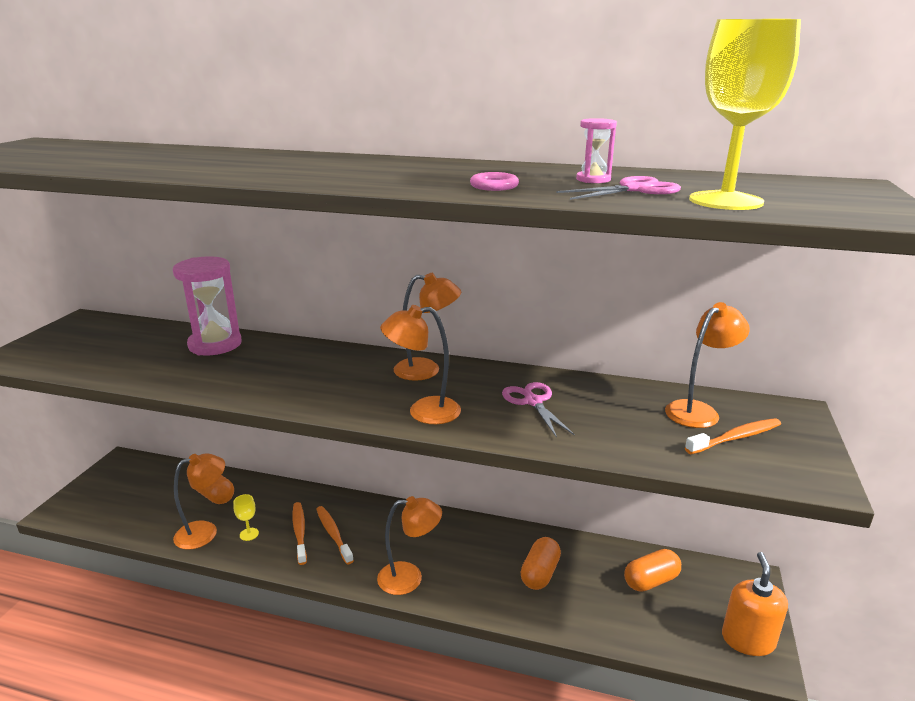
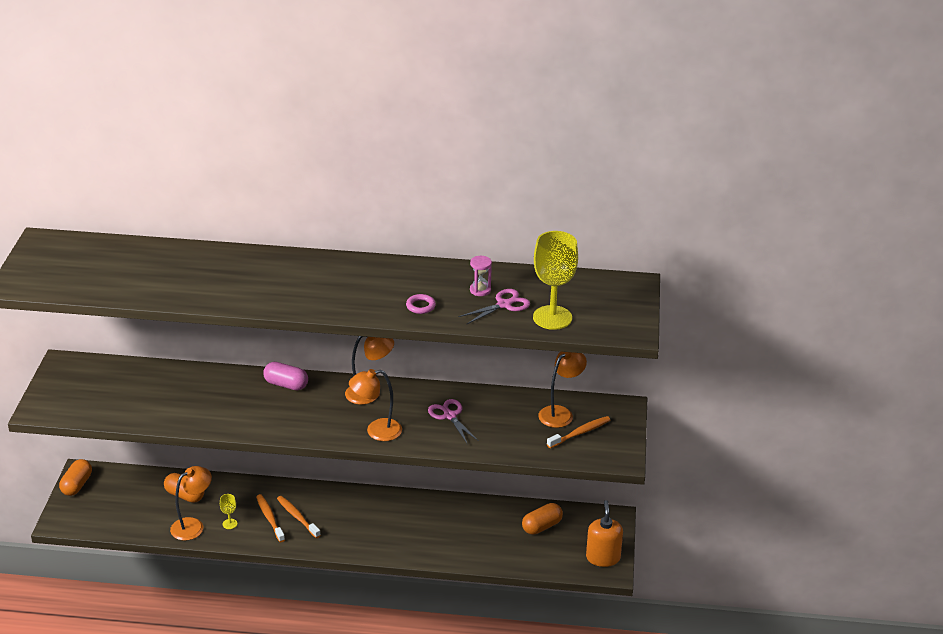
camera: 10 degrees left, 10 degrees up
(215, 344) = (195, 382): pink hourglass -> none
(323, 354) = (286, 385): none -> pink capsule
(409, 578) = (366, 542): orange lamp -> none
(540, 573) = (461, 530): orange capsule -> orange capsule (77, 485)

